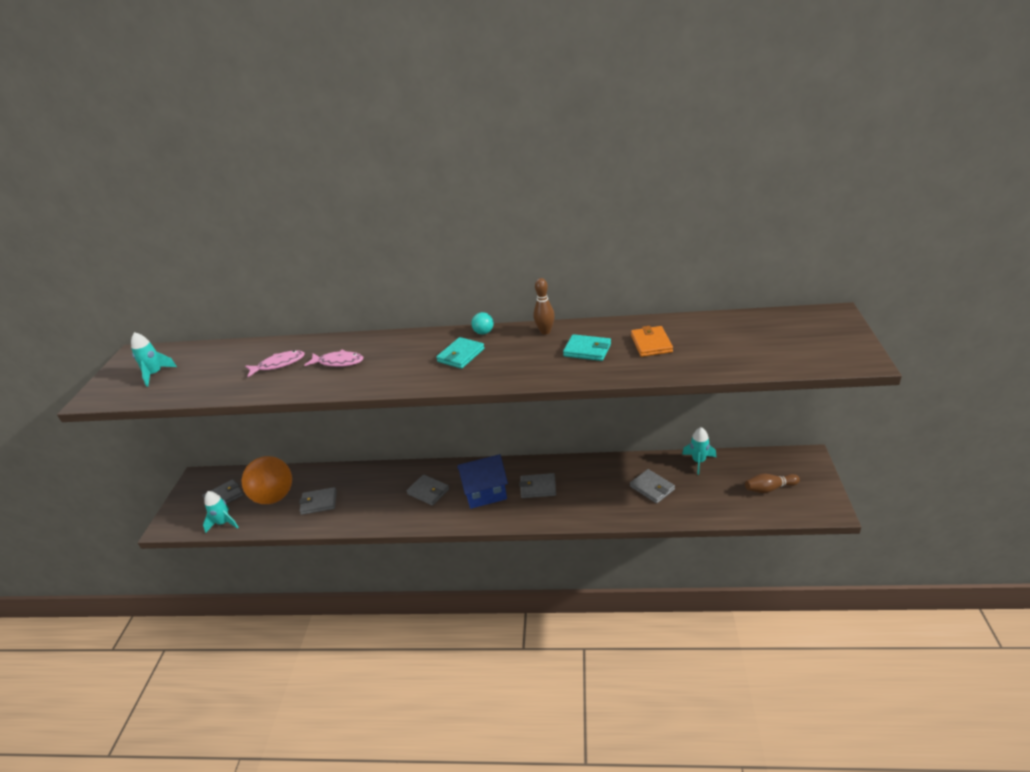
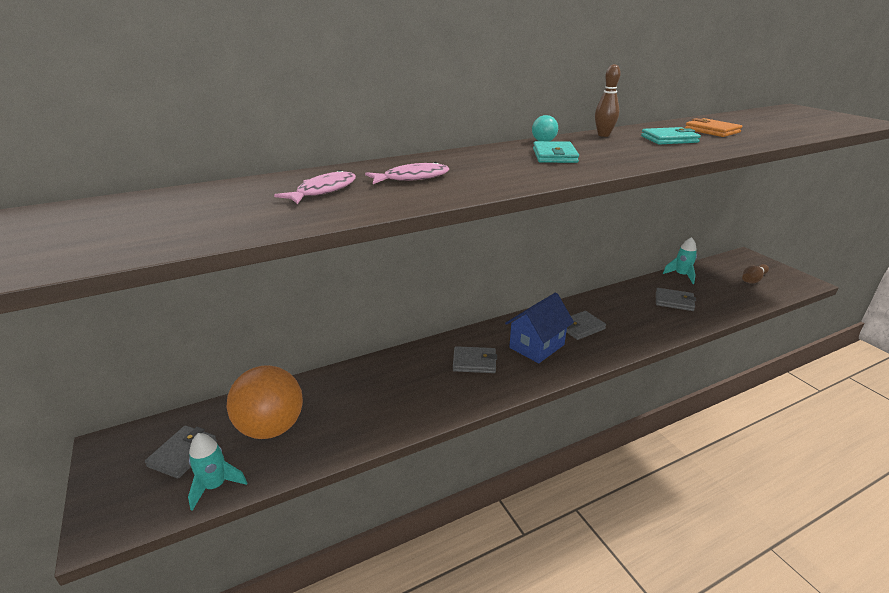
camera: 35 degrees left, 5 degrees down
(155, 374) = (95, 229): turquoise rocket -> none
(319, 502) = (347, 414): grey wallet -> none

